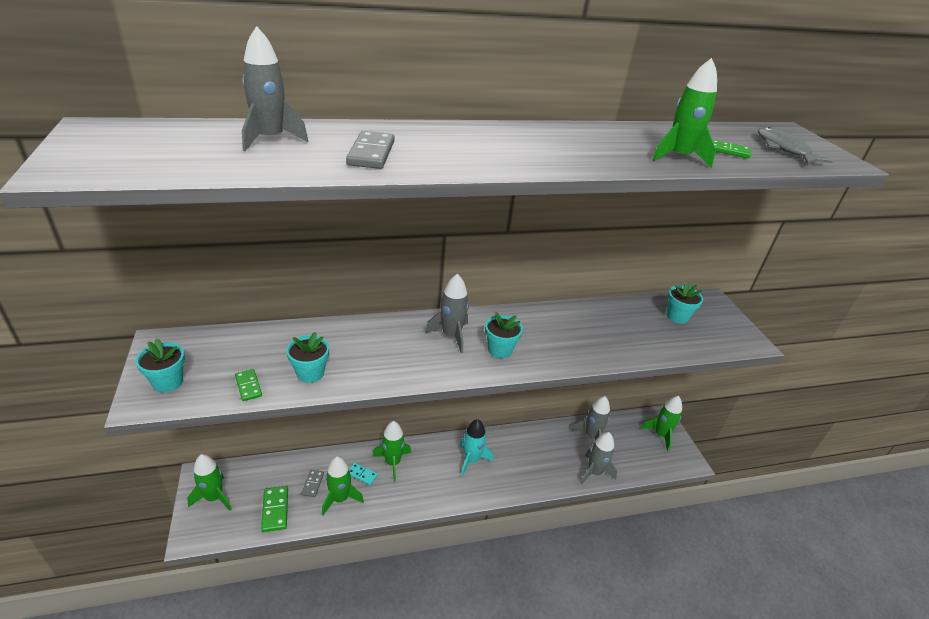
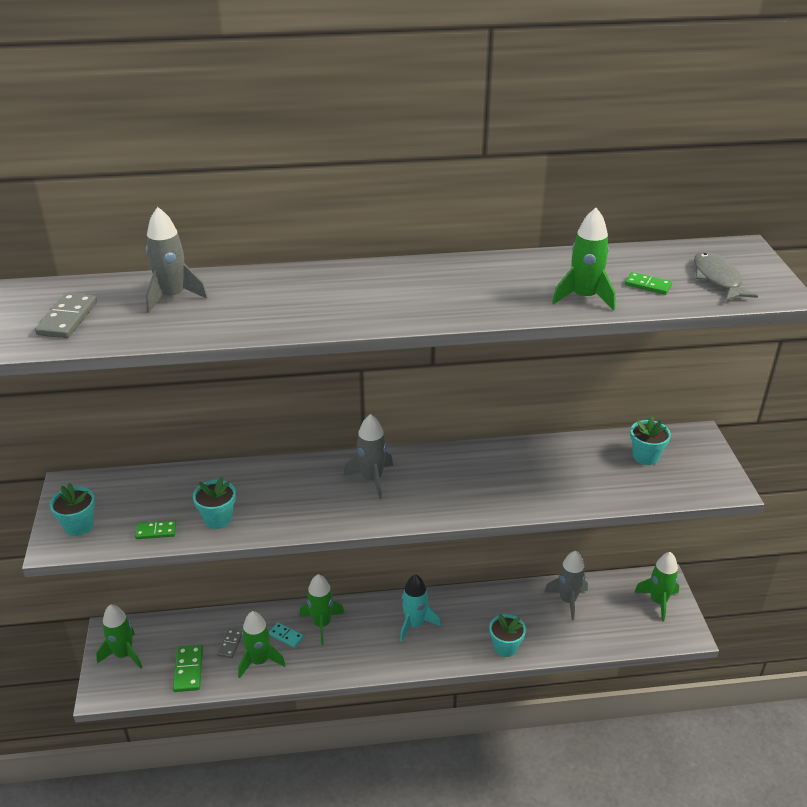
camera: 10 degrees right, 0 degrees up
(248, 386) = (156, 531): green domino -> green domino turned 75 degrees counterclockwise
(371, 153) = (265, 309): grey domino -> grey domino (67, 318)
(500, 350) = (423, 495): turquoise flower pot -> turquoise flower pot (505, 647)
(594, 472) = (562, 643): grey rocket -> none

